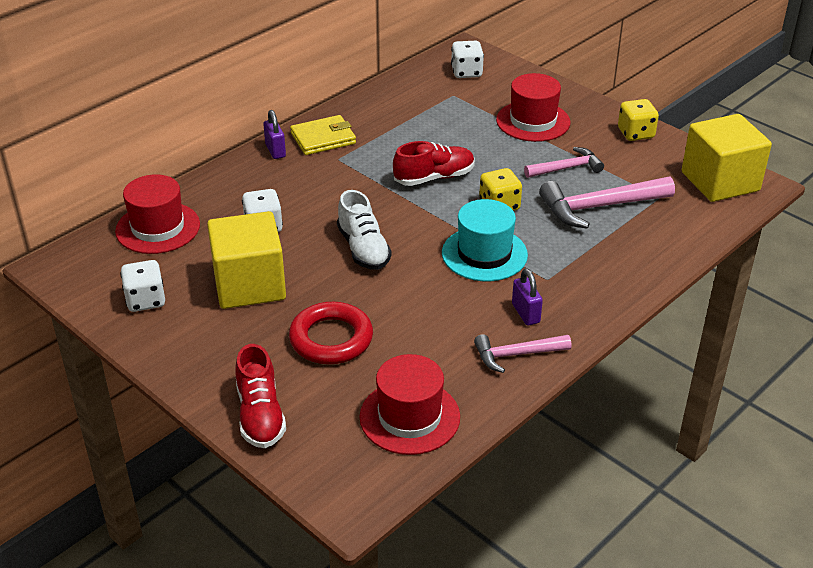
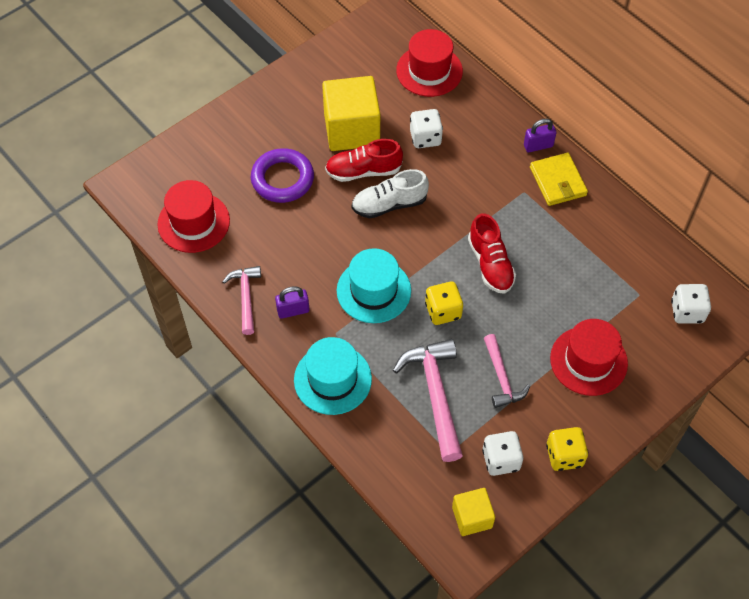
camera: 95 degrees right, 20 degrees up
(145, 300) = (341, 69): white dice -> white dice (501, 460)
(260, 415) = (212, 137): red shoe -> red shoe (363, 171)
(331, 339) = (282, 179): red ring -> purple ring
(605, 276) = (332, 379): none -> turquoise hat
(720, 181) = (472, 517): yellow cube -> yellow cube, size x0.54

